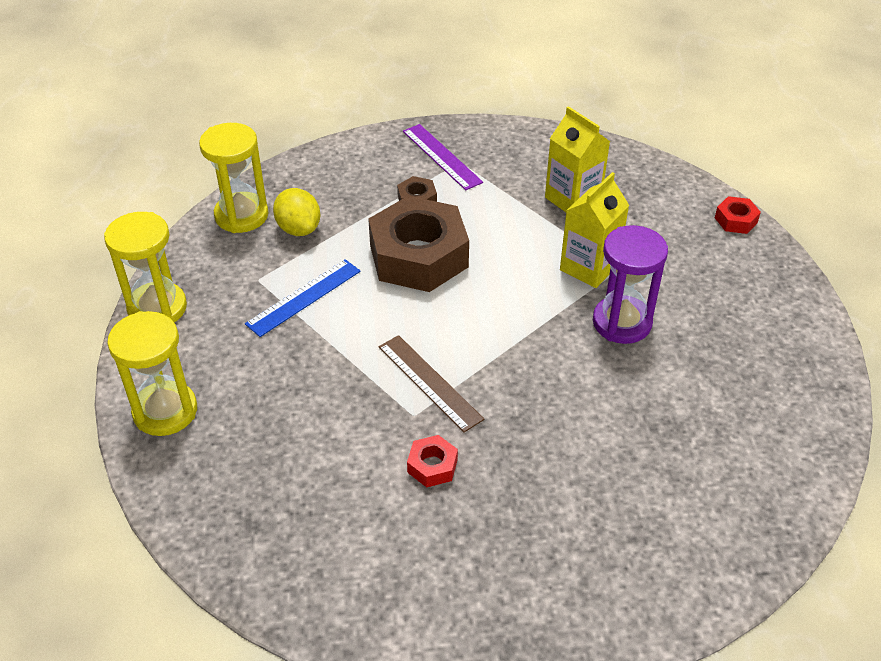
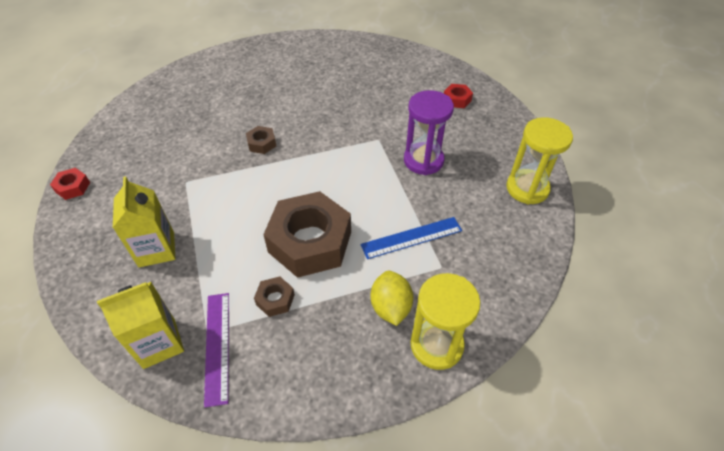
camera: 155 degrees left, 5 degrees up
(157, 308) = (526, 269): yellow hourglass -> none
(429, 382) = (359, 152): brown ruler -> none
(432, 466) = (382, 113): red nut -> red nut (457, 99)
(575, 348) = (261, 143): none -> brown nut
(589, 267) = (203, 189): yellow carton -> yellow carton (159, 343)
(622, 322) = (221, 148): purple hourglass -> purple hourglass (423, 160)

